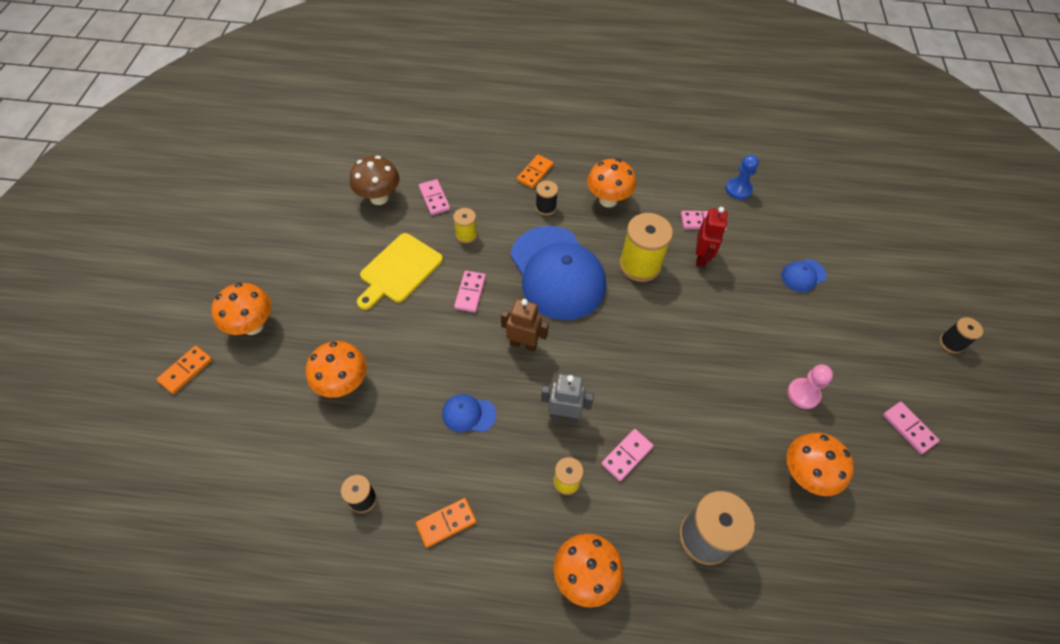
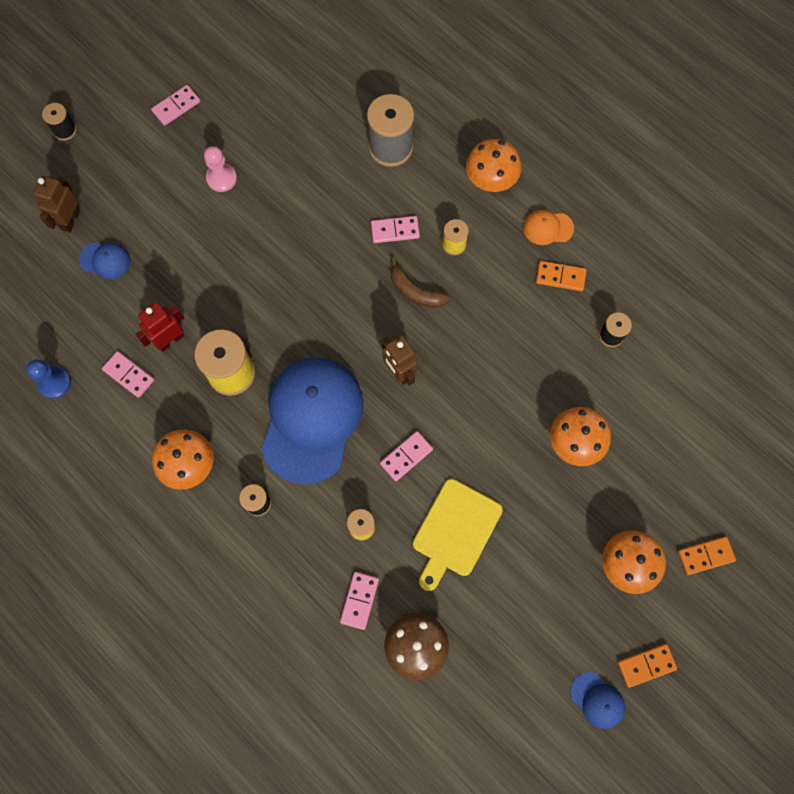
camera: 140 degrees left, 15 degrees up
(399, 270) = (455, 531): yellow cutting board -> yellow cutting board turned 135 degrees clockwise
(468, 414) = (489, 344): blue cap -> blue cap (597, 700)
(492, 567) = (548, 228): none -> orange cap
(535, 173) = (229, 557): orange domino -> orange domino (646, 665)
(564, 414) = (415, 291): grey robot -> brown banana
(805, 474) = (283, 133): orange mushroom -> none
(858, 284) = (70, 220): none -> brown robot
(909, 428) = (176, 106): pink domino -> pink domino turned 45 degrees clockwise

